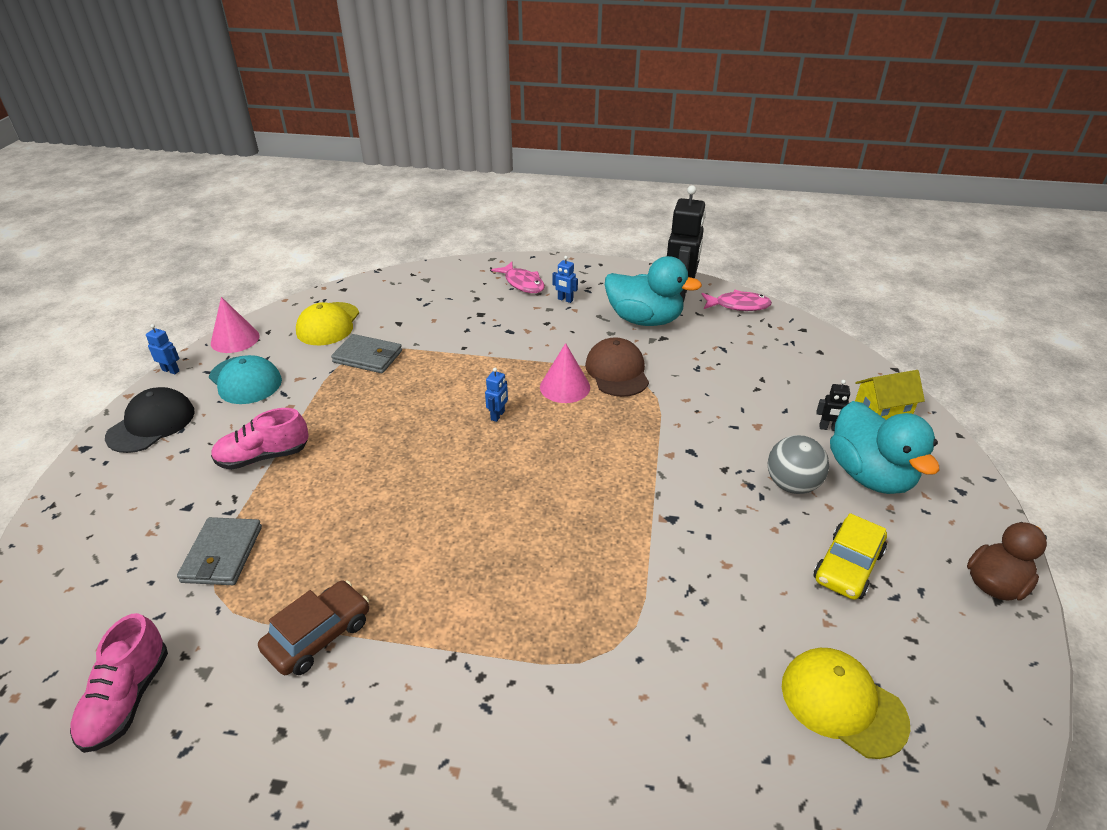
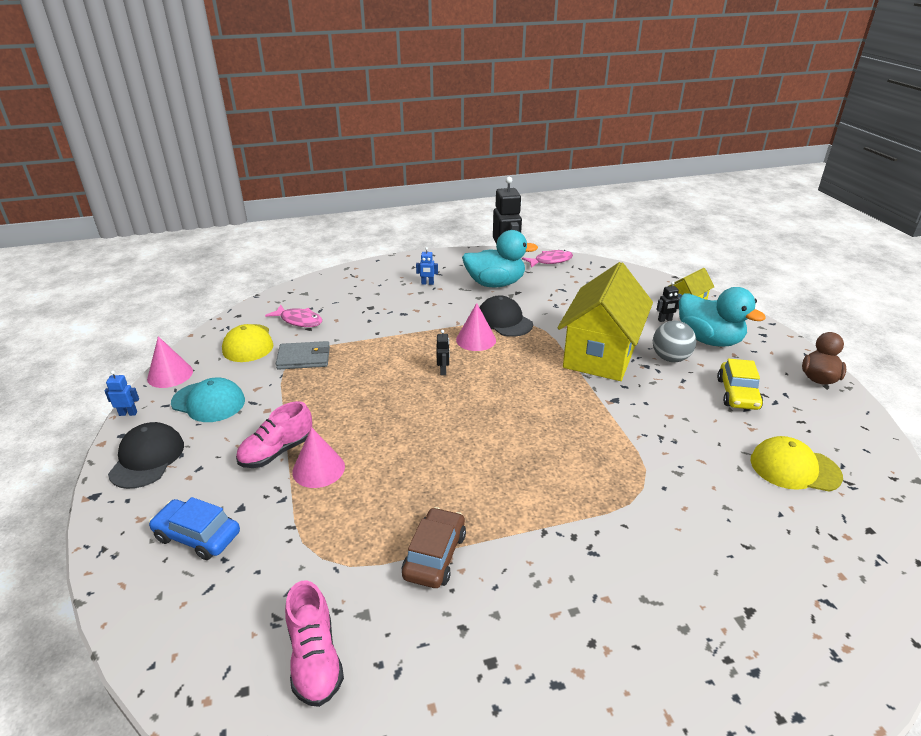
camera: 25 degrees left, 5 degrees down
(131, 523) = (197, 536): none -> blue car
(222, 554) = (304, 530): grey wallet -> none
(286, 490) = (318, 469): none -> pink cone
(498, 415) = (443, 371): blue robot -> black robot
(522, 283) = (385, 279): pink fish -> pink fish (299, 321)
(617, 371) = (504, 321): brown cap -> black cap
(701, 451) = (600, 354): none -> yellow house

